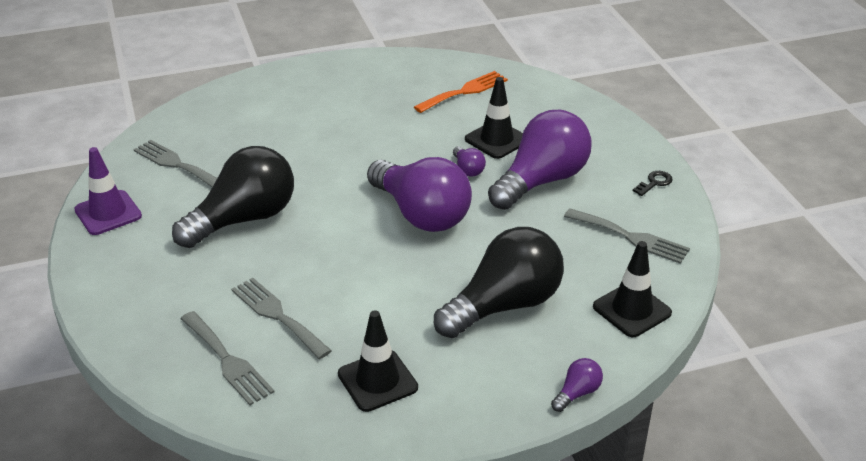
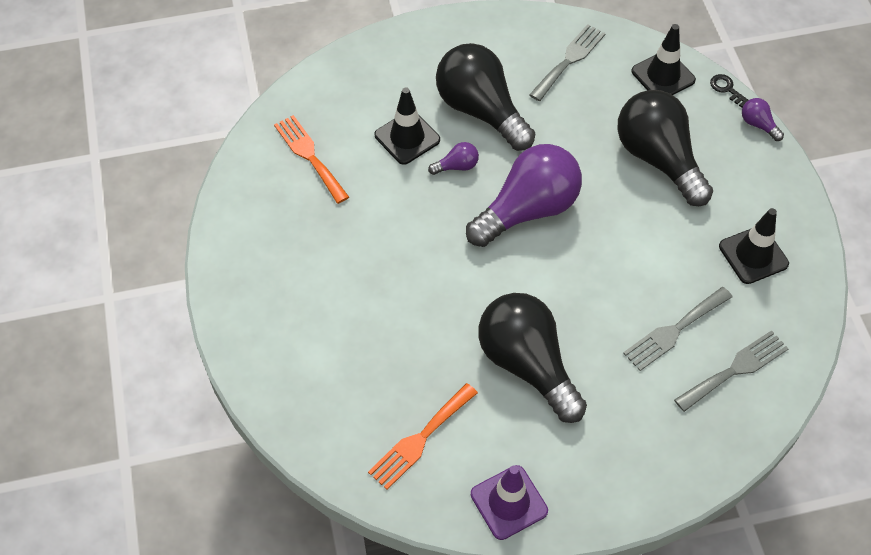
camera: 85 degrees left, 20 degrees up
(176, 164) = (420, 439): grey fork -> orange fork
(541, 181) = (481, 111): purple light bulb -> black light bulb
(654, 183) = (491, 30): black key -> black key (726, 89)

